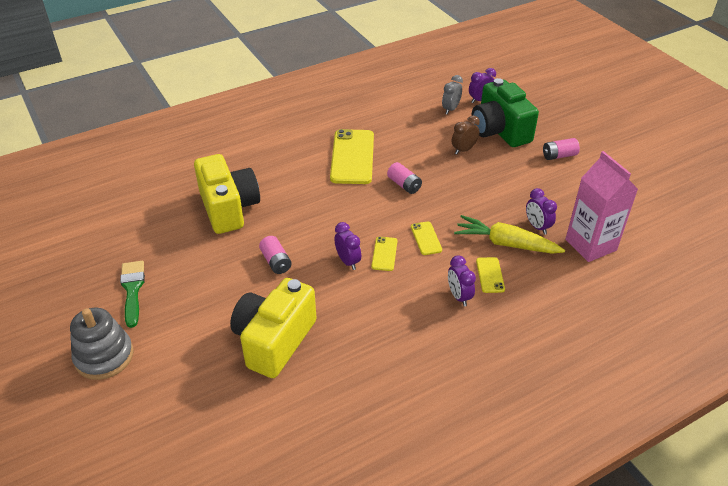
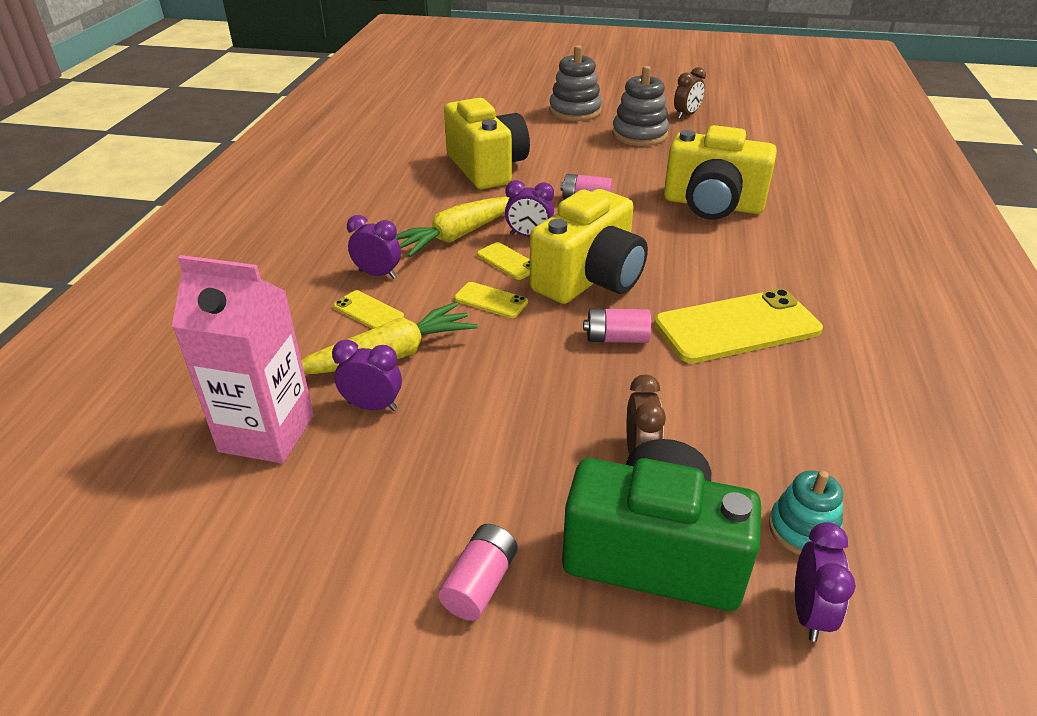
camera: 130 degrees right, 5 degrees down
(63, 283) = (686, 115): none -> brown clock
(132, 289) = (639, 135): green brush -> grey stacking toy
(352, 157) = (737, 327): yellow phone -> yellow phone turned 60 degrees counterclockwise
(365, 216) = (589, 279): none -> yellow camera
(383, 292) = (456, 236): none -> yellow carrot
(450, 109) = (803, 529): grey clock -> turquoise stacking toy

